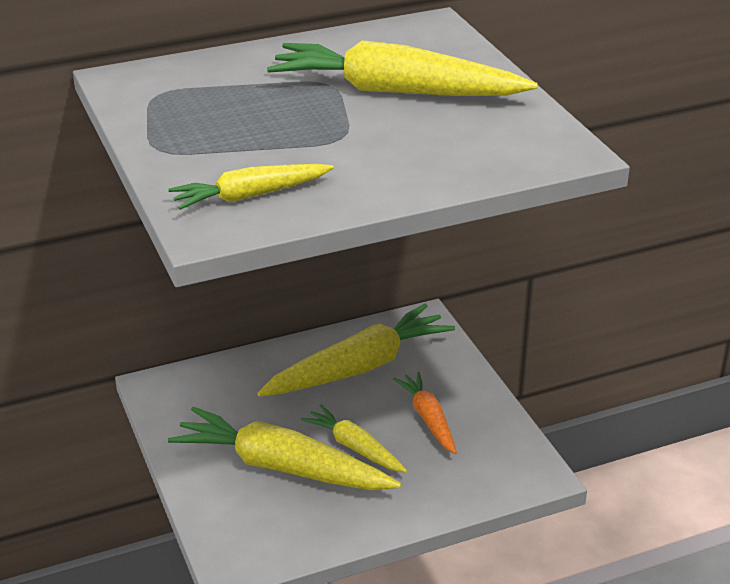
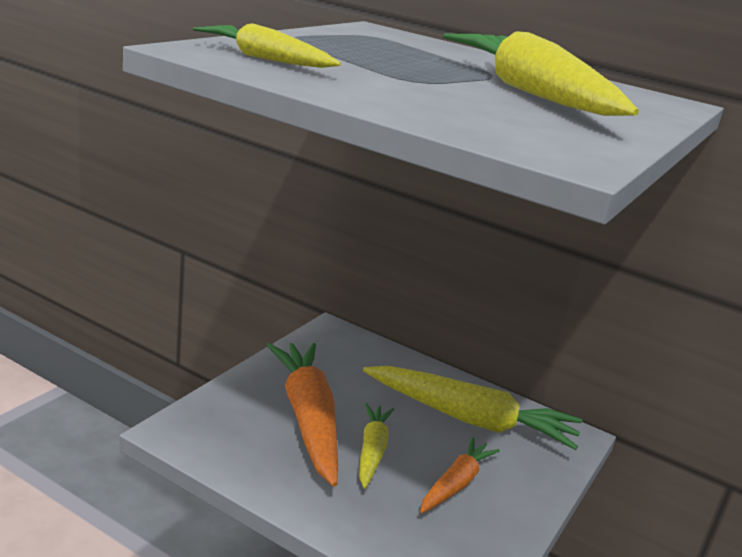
camera: 50 degrees right, 10 degrees down
(281, 467) = (307, 418): yellow carrot -> orange carrot

